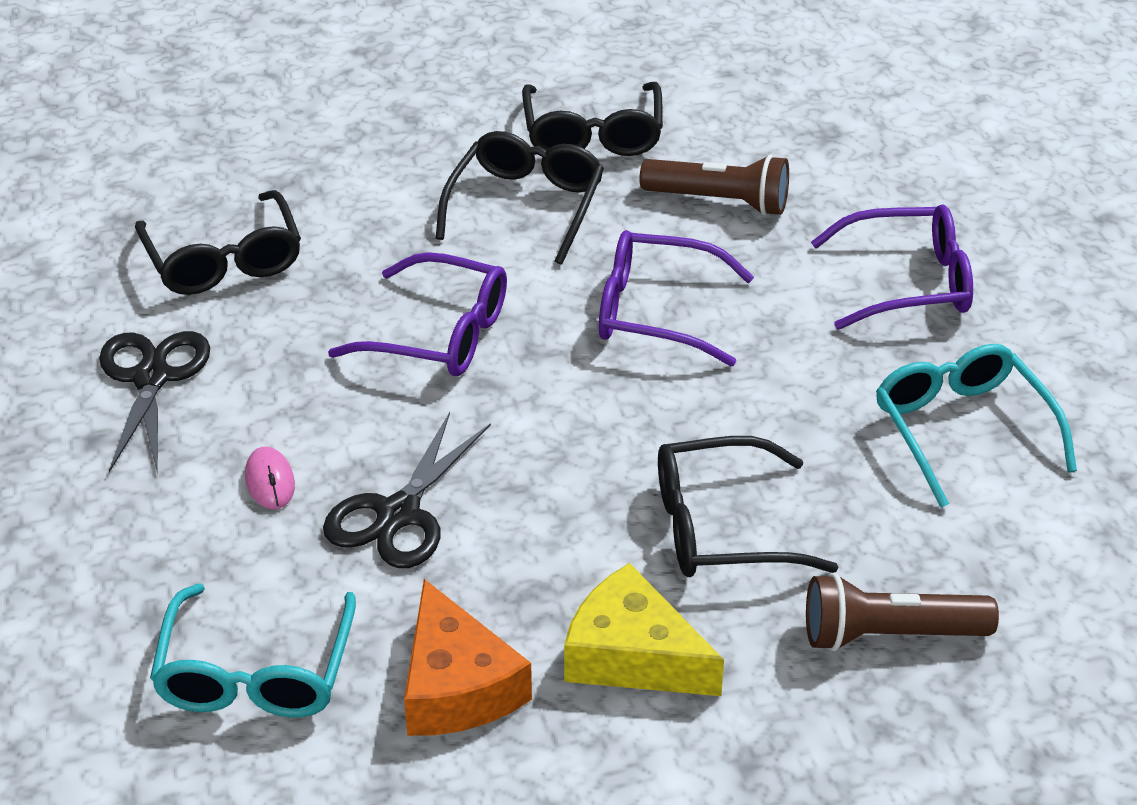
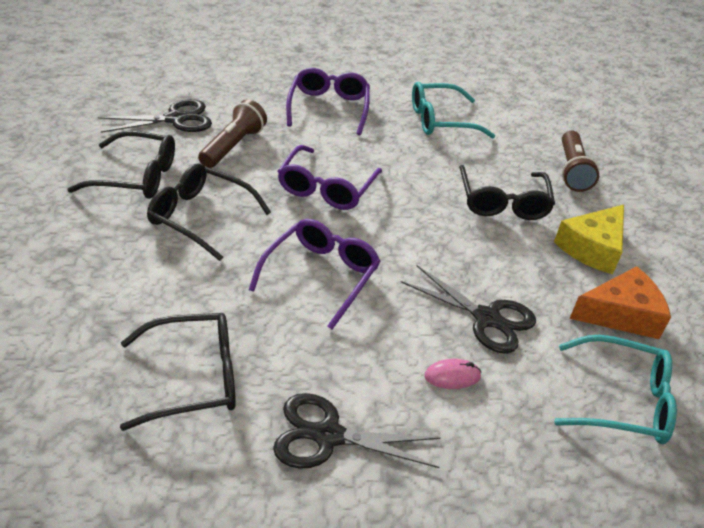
camera: 85 degrees left, 0 degrees up
(762, 135) = (176, 119): none -> black scissors

